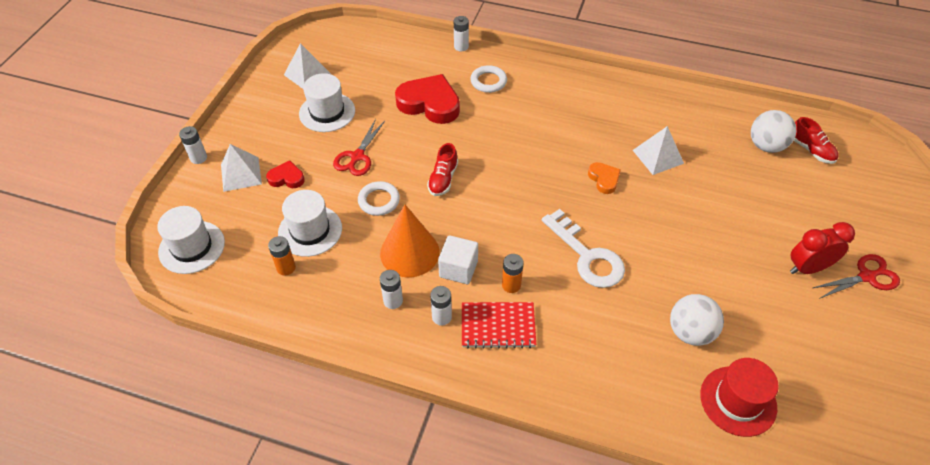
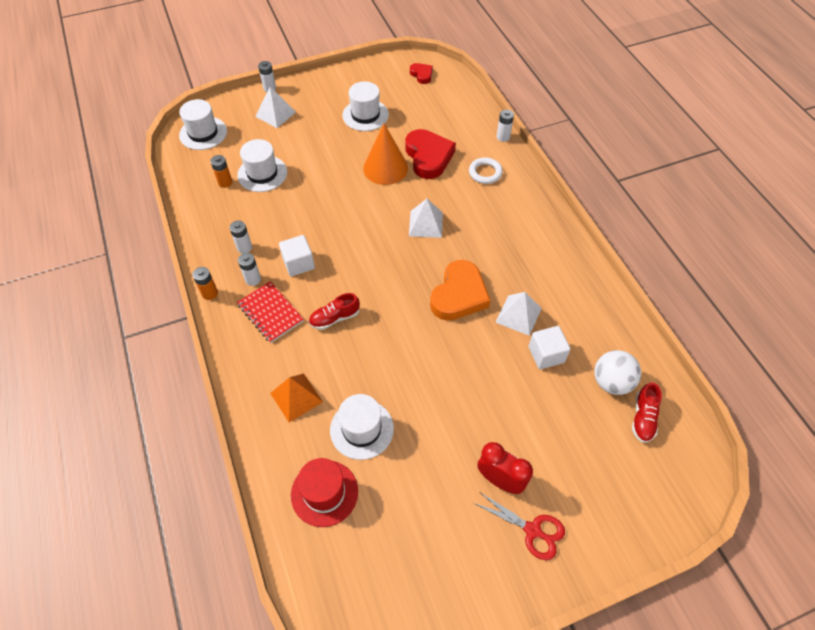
camera: 50 degrees right, 5 degrees up
(286, 178) = (292, 135): red heart -> red heart (421, 75)
(307, 74) = (388, 84): white pyramid -> white pyramid (426, 224)
(357, 156) = (343, 154): red scissors -> none
(379, 201) = (317, 188): white ring -> none
(409, 252) = (289, 231): orange cone -> orange cone (385, 168)
(443, 179) = (367, 207): red shoe -> red shoe (334, 318)
(511, 285) = (310, 299): orange battery -> orange battery (210, 293)
(587, 256) = (375, 327): white key -> none
(604, 179) = (459, 295): orange heart -> orange heart, size x1.96
(616, 362) = (296, 397): none -> orange pyramid
(690, 332) = (361, 429): white ball -> white hat
(710, 165) = (546, 354): none -> white cube

